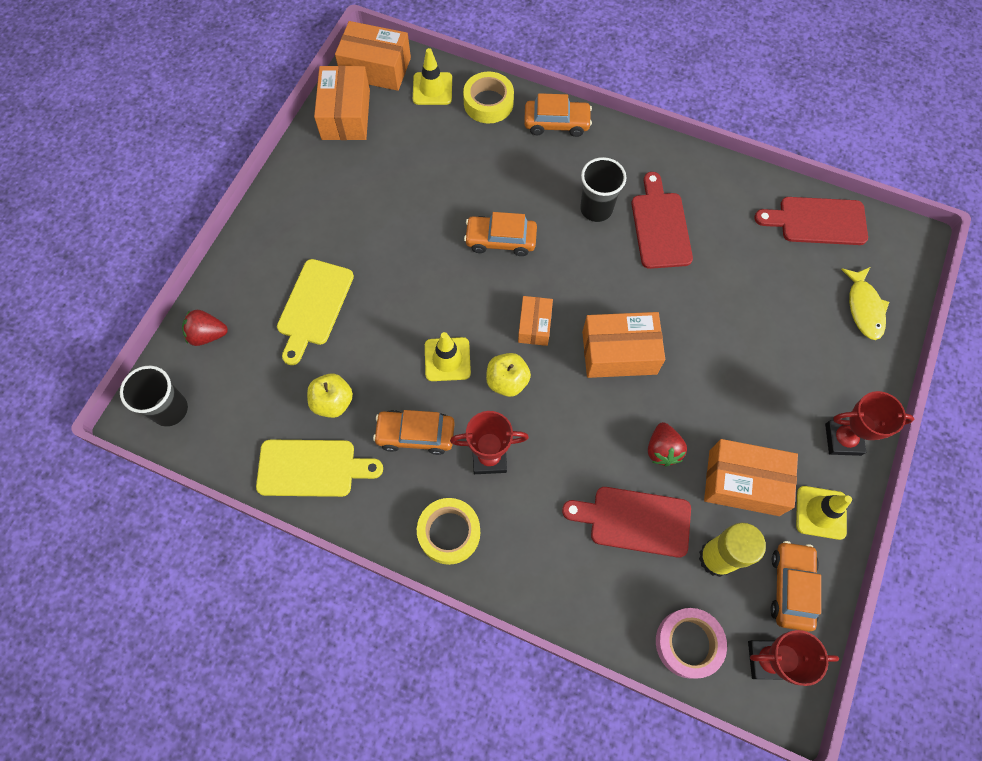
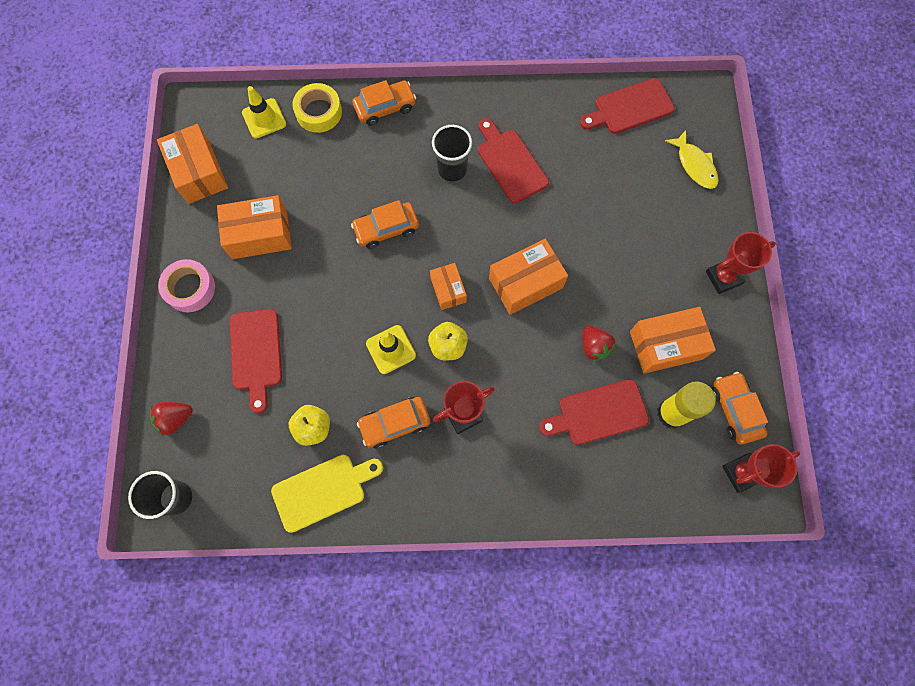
camera: 25 degrees left, 5 degrees up
(314, 306) = (256, 354): yellow cutting board -> red cutting board
(376, 68) = (204, 119): orange box -> orange box (259, 235)
(449, 533) = (460, 490): yellow tape -> none
(688, 643) = (680, 489): pink tape -> pink tape (190, 288)
(821, 512) = (731, 342): yellow traffic cone -> none

